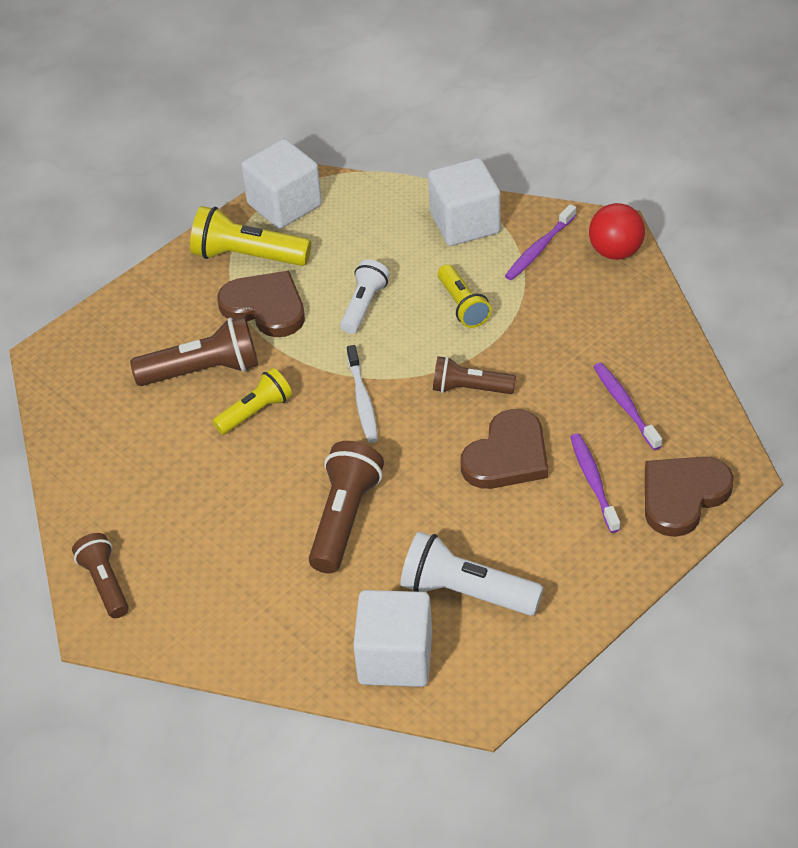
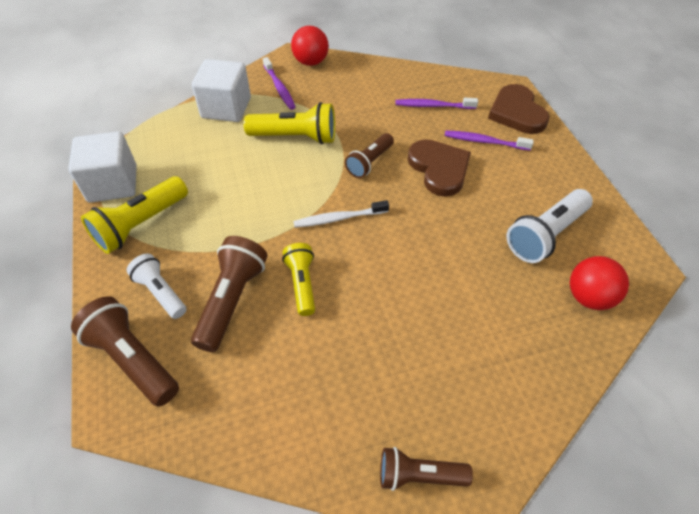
camera: 65 degrees left, 5 degrees up
(265, 307) = (202, 235): brown heart -> none
(344, 519) = (443, 273): brown flashlight -> brown flashlight (133, 359)
(362, 400) = (339, 218): white toothbrush -> white toothbrush turned 150 degrees clockwise
(364, 306) = (252, 182): white flashlight -> white flashlight (161, 292)
(395, 658) = (589, 297): white cube -> red ball
(462, 305) = (295, 137): yellow flashlight -> yellow flashlight, size x1.53

